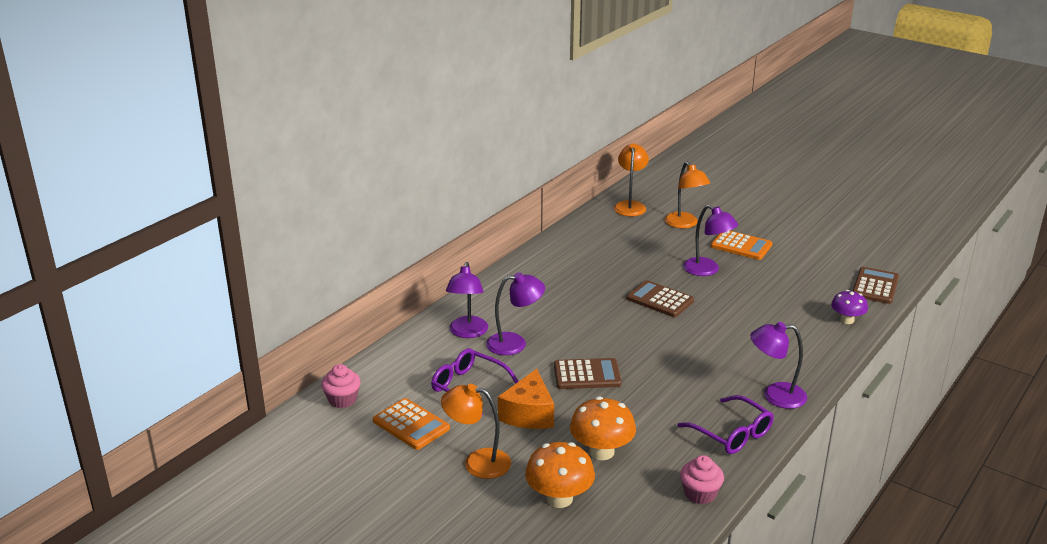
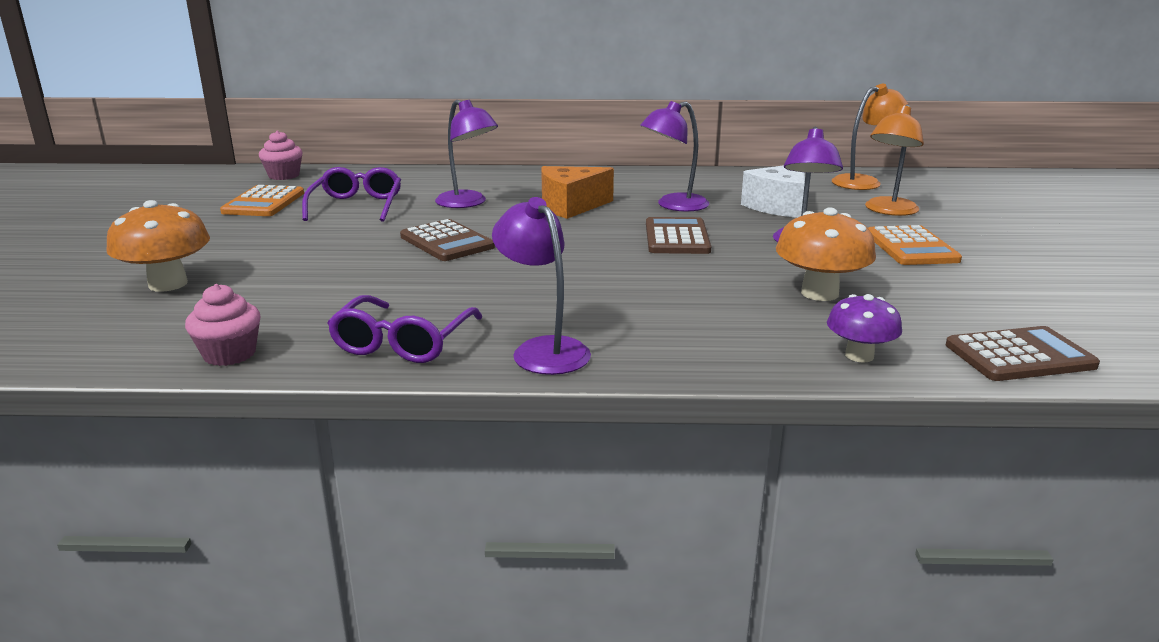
camera: 55 degrees right, 5 degrees down
(467, 332) = (461, 184): purple lamp -> purple lamp (673, 205)
(477, 462) = (216, 238): orange lamp -> none
(529, 414) = (332, 237): orange cheese -> orange cheese (571, 206)
(601, 452) = (285, 282): orange mushroom -> orange mushroom (819, 293)
(643, 249) = (779, 206): none -> white cheese

